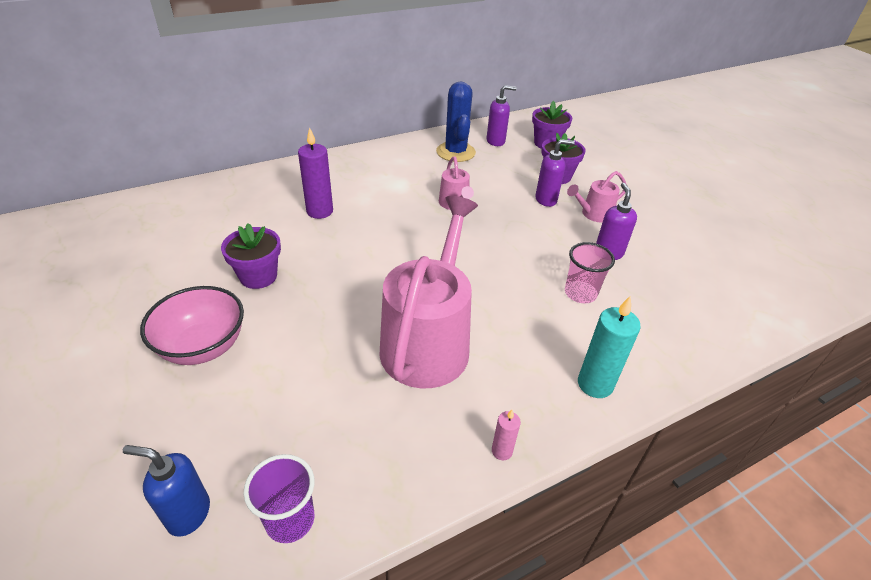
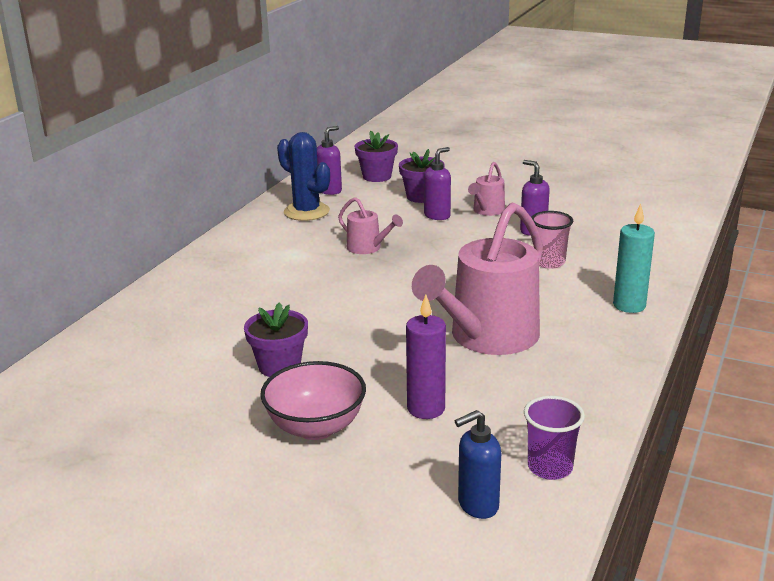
camera: 35 degrees left, 15 degrees down
(320, 211) = (253, 302): purple candle -> purple candle (426, 409)
(428, 341) = (488, 337): pink watering can -> pink watering can turned 120 degrees counterclockwise
(502, 451) = (624, 365): pink candle -> none

